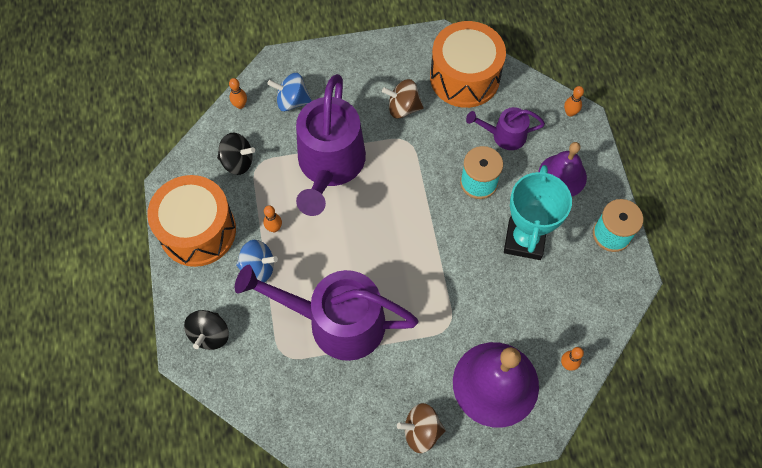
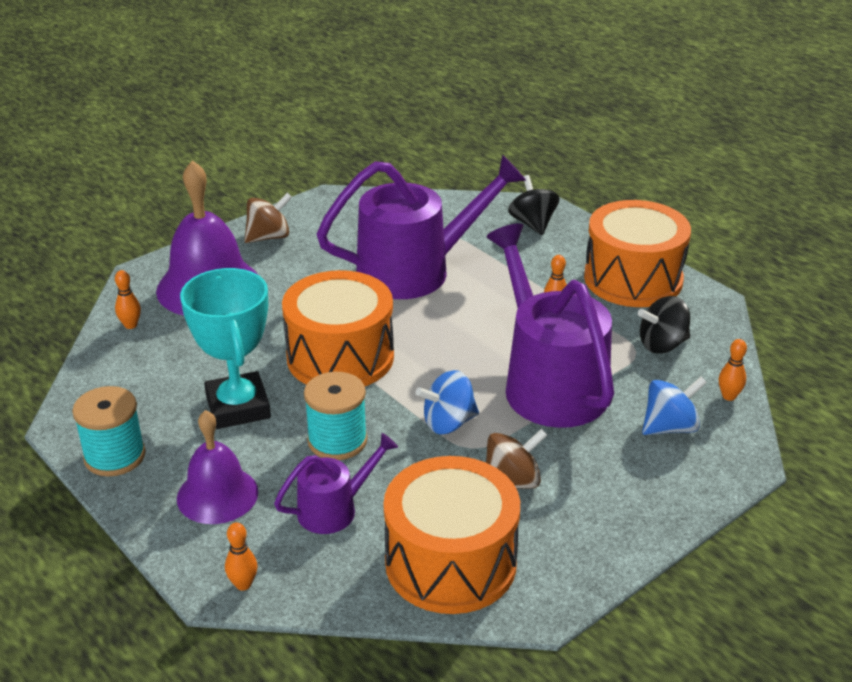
camera: 150 degrees right, 30 degrees down
(258, 268) = (537, 276): blue spinning top -> blue spinning top (448, 423)
(440, 254) = (340, 357): none -> orange drum

